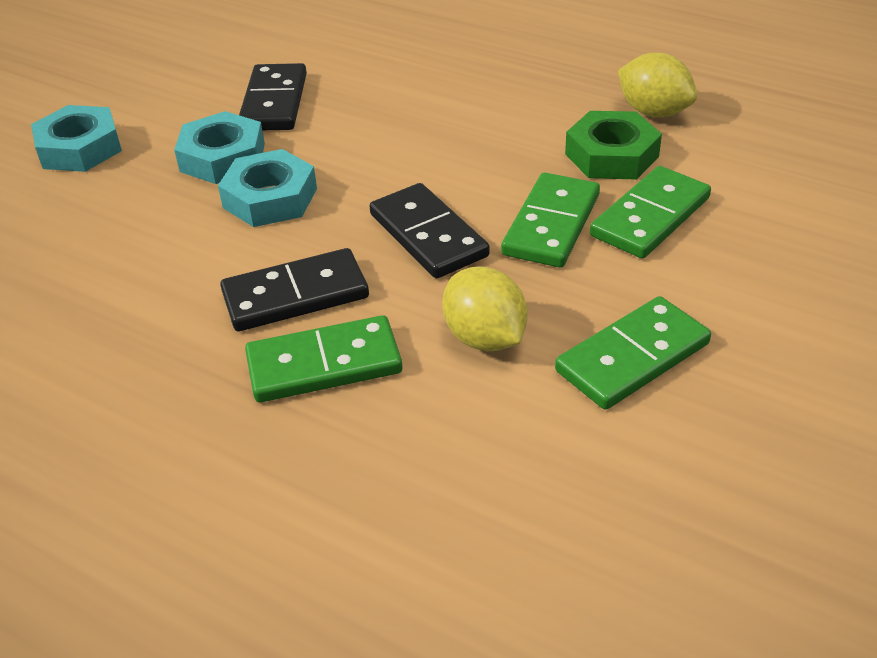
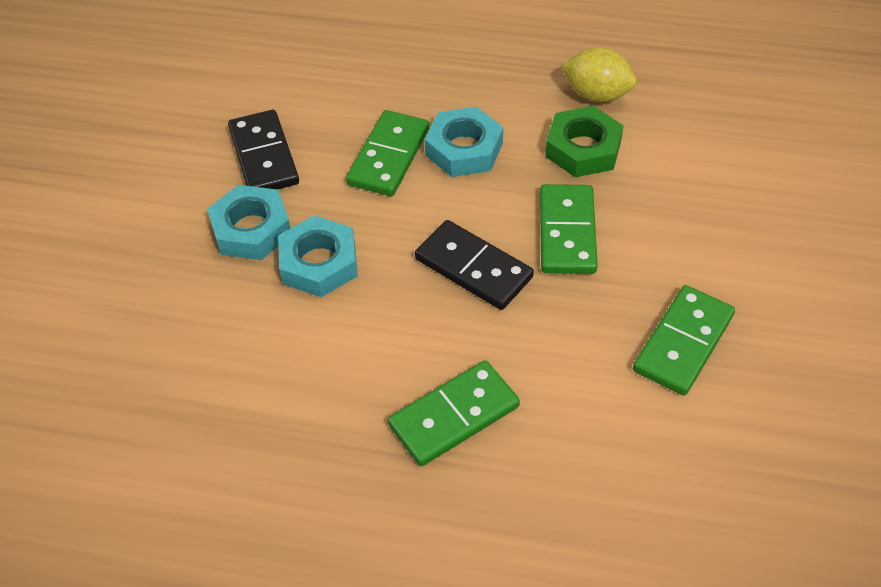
camera: 20 degrees left, 10 degrees up
(79, 148) = (109, 251): turquoise nut -> turquoise nut (464, 149)
(295, 295) = (395, 356): black domino -> none
(485, 338) = (566, 356): yellow lemon -> none
(650, 217) = (640, 205): green domino -> green domino (388, 156)

